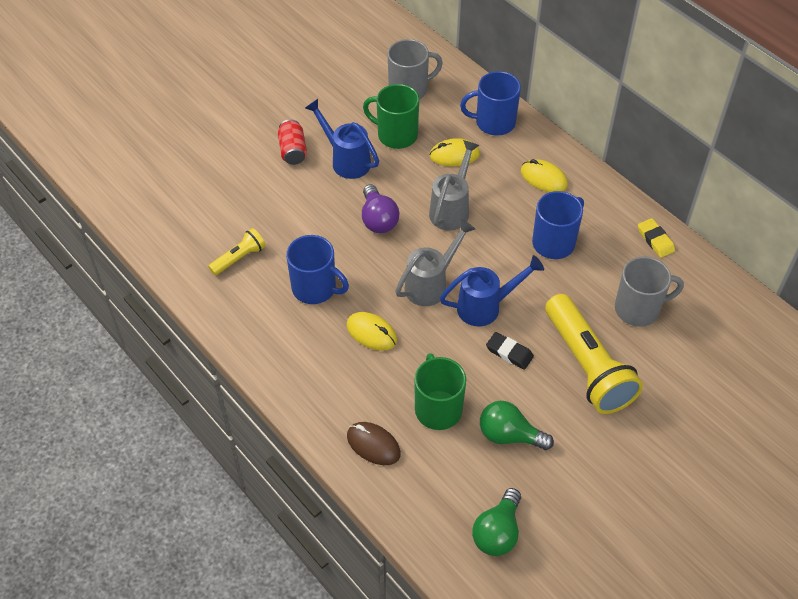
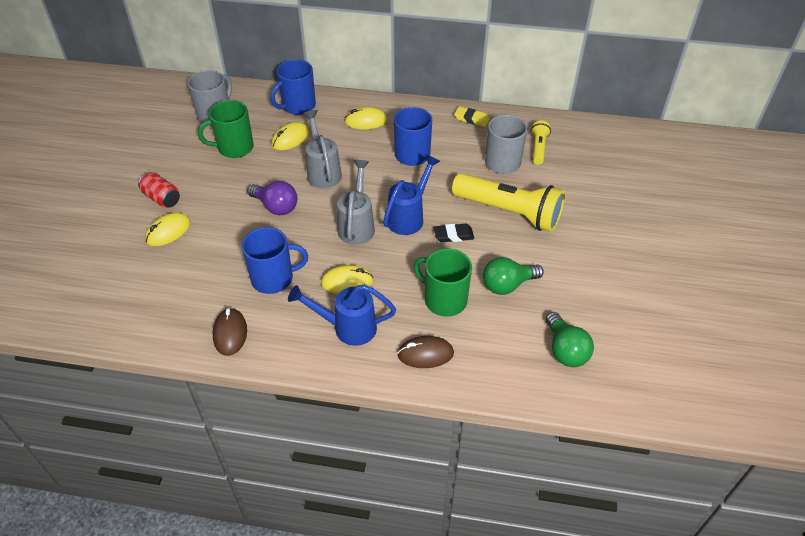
camera: 40 degrees left, 5 degrees down
(239, 258) = (190, 295): yellow flashlight -> yellow flashlight (538, 148)
(240, 314) = (230, 333): none -> brown mouse
(271, 187) = (168, 231): none -> yellow mouse
(346, 160) = (211, 183): blue watering can -> blue watering can (347, 328)

